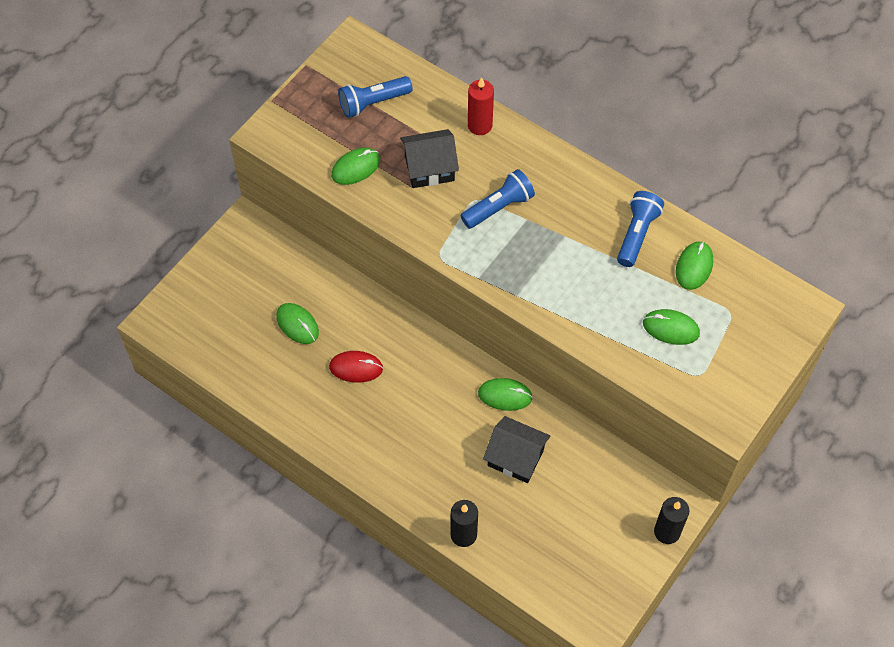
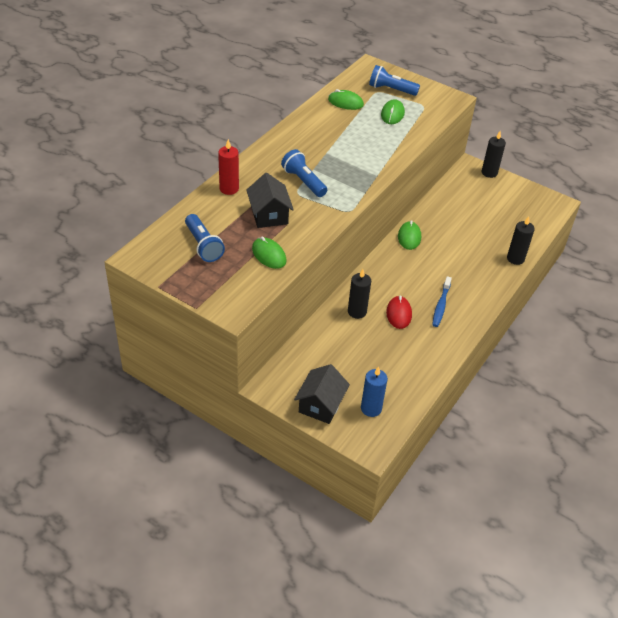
camera: 95 degrees left, 15 degrees down
(207, 324) = (371, 408): none -> blue candle
(297, 324) = (365, 349): green mouse -> none
(360, 319) = (357, 312): none -> black candle
(370, 420) = (441, 305): none -> blue toothbrush
(515, 457) = (454, 233): black house -> black house (320, 405)
(637, 234) = (322, 123): blue flashlight -> blue flashlight (391, 90)

